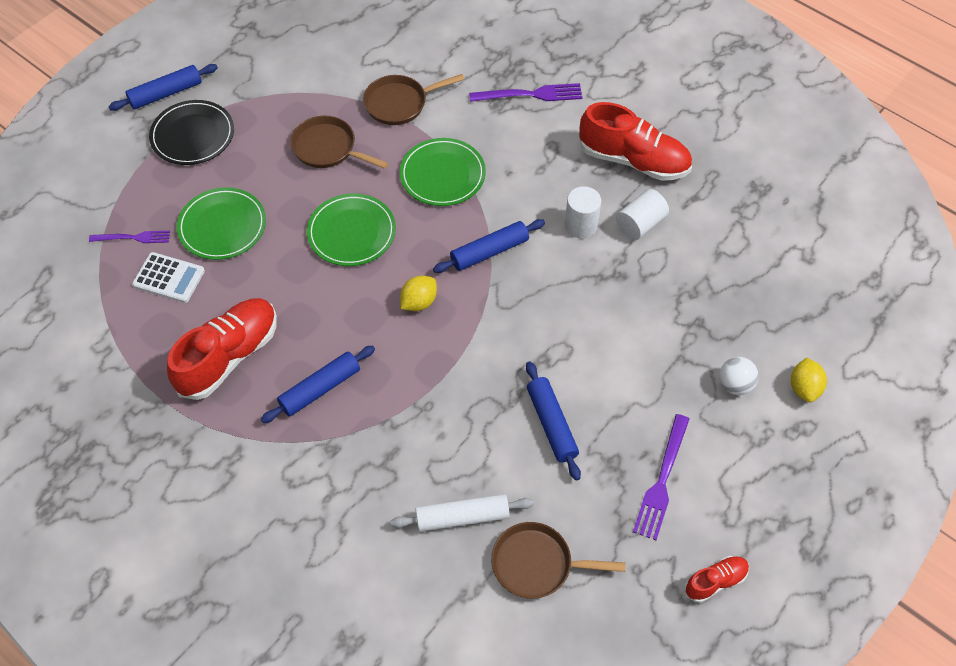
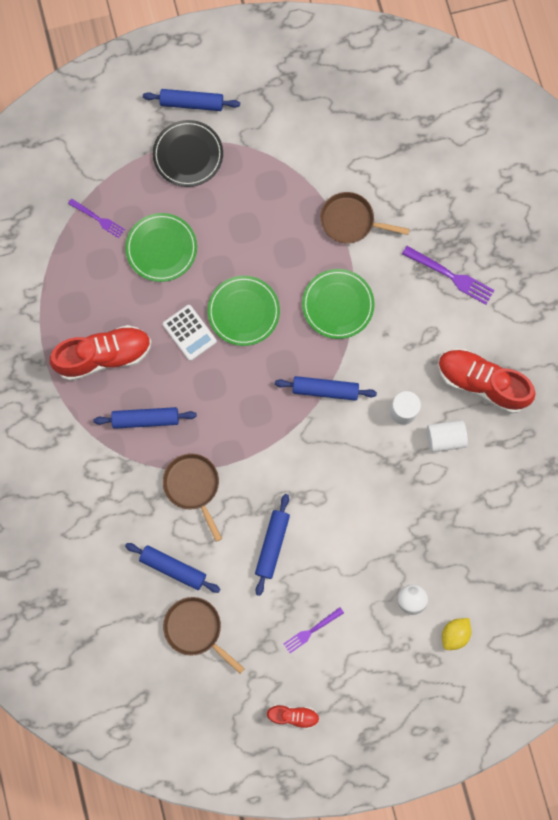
camera: 35 degrees right, 20 degrees up
(169, 278) = (102, 268): white calculator -> white calculator (189, 333)
(328, 148) = (274, 229): brown pan -> brown pan (193, 486)
(419, 302) = (251, 397): yellow lemon -> none
(462, 517) = (173, 568): white rolling pin -> blue rolling pin
(633, 160) = (481, 383): red shoe -> red shoe turned 150 degrees clockwise
(661, 482) = (311, 631): purple fork -> purple fork, size x0.65

